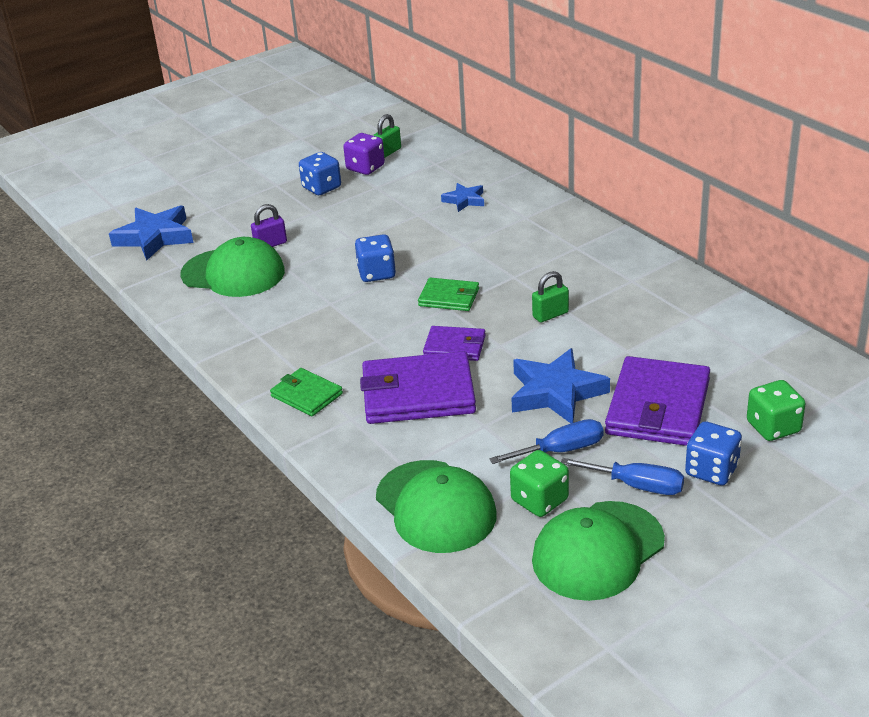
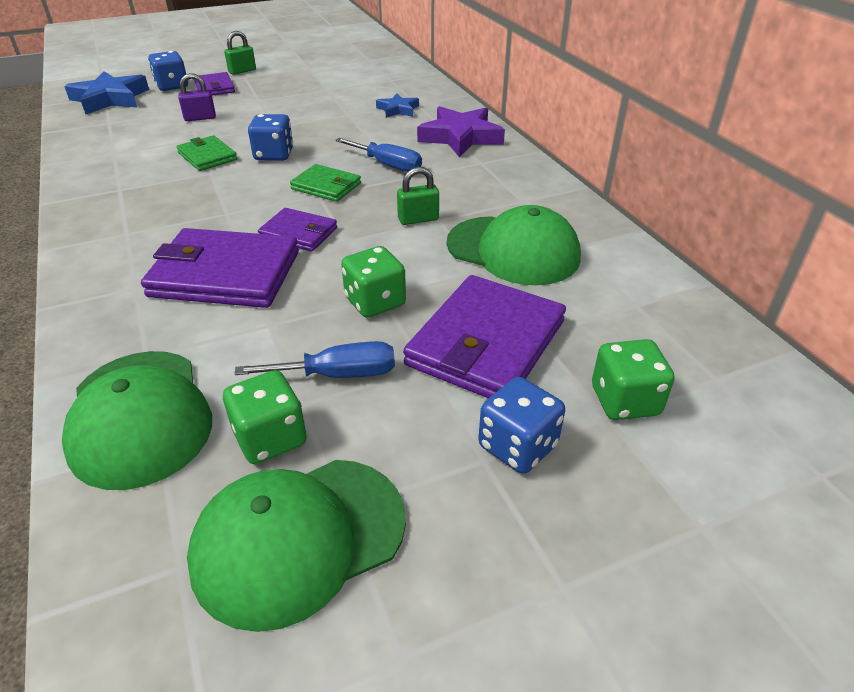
camera: 10 degrees right, 5 degrees up
(233, 273) = (147, 135): green cap -> green cap (513, 250)
(255, 204) = (214, 87): none -> purple wallet
(306, 395) = (112, 254): green wallet -> green wallet (207, 156)
(321, 188) = (280, 84): blue dice -> blue dice (172, 86)
(365, 168) = (328, 75): purple dice -> none
(388, 152) = (356, 67): green padlock -> green padlock (242, 71)
(543, 222) = (461, 137): none -> purple star
(556, 392) = (375, 302): blue star -> green dice
(637, 486) = (406, 446): blue screwdriver -> blue screwdriver (388, 165)

